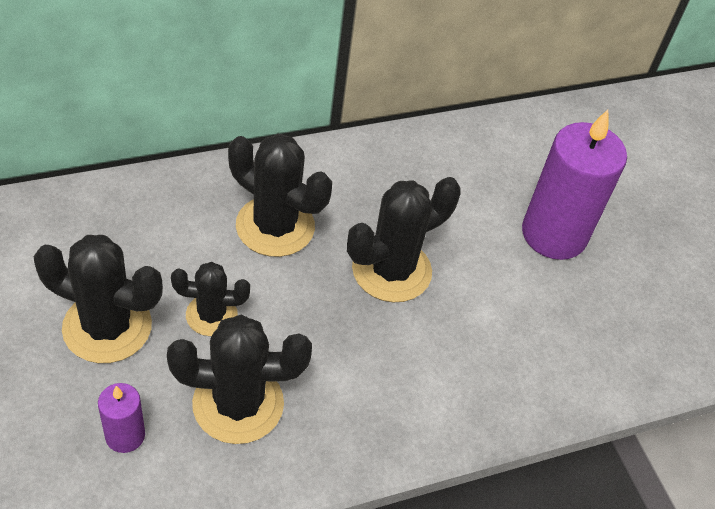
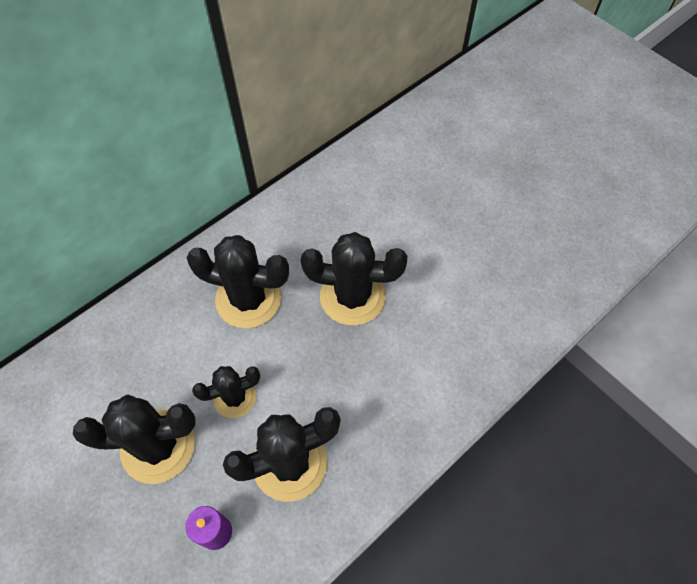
camera: 15 degrees left, 10 degrees up
(391, 270) = (352, 296): black cactus -> black cactus turned 60 degrees clockwise
(554, 234) = (455, 213): purple candle -> none

